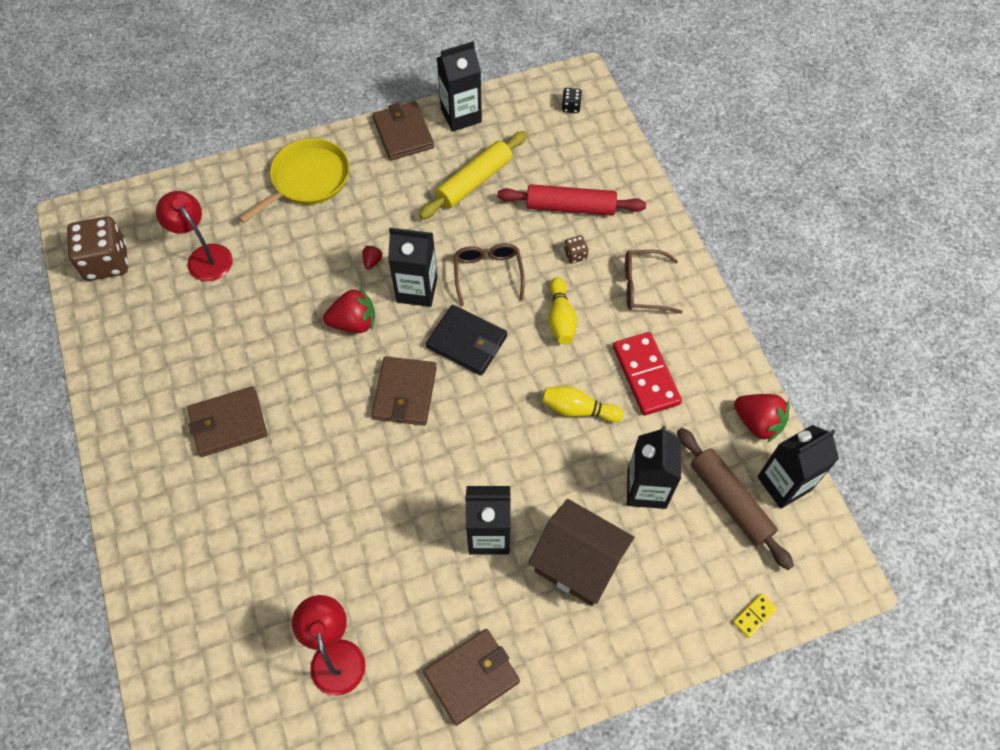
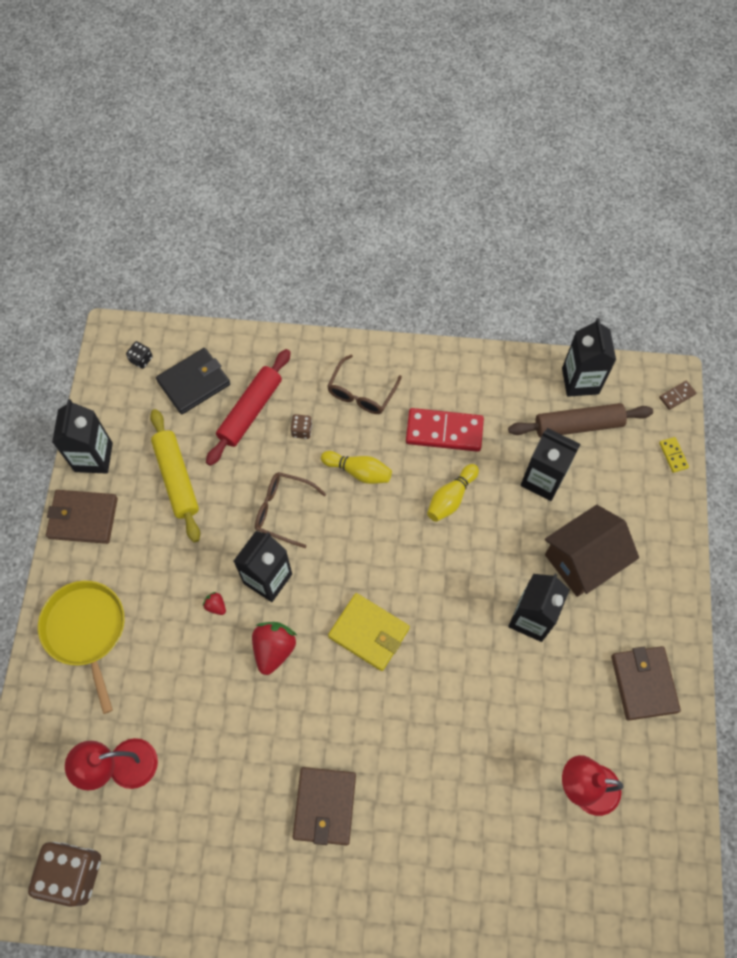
camera: 65 degrees left, 5 degrees up
(405, 393) = (369, 632): brown wallet -> yellow wallet
(467, 342) = (343, 558): black wallet -> black wallet (194, 383)
(757, 422) = (523, 372): red strawberry -> none
(831, 594) = (677, 396): none -> brown domino

